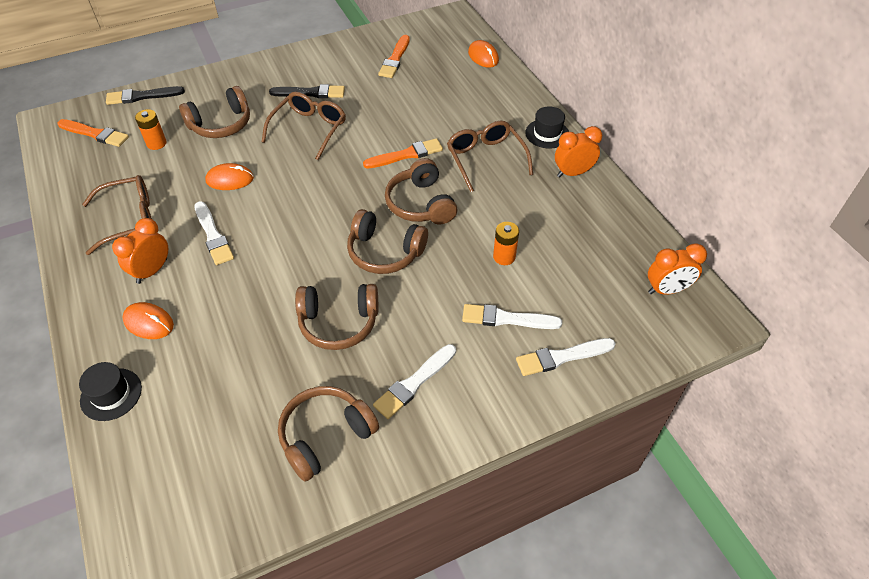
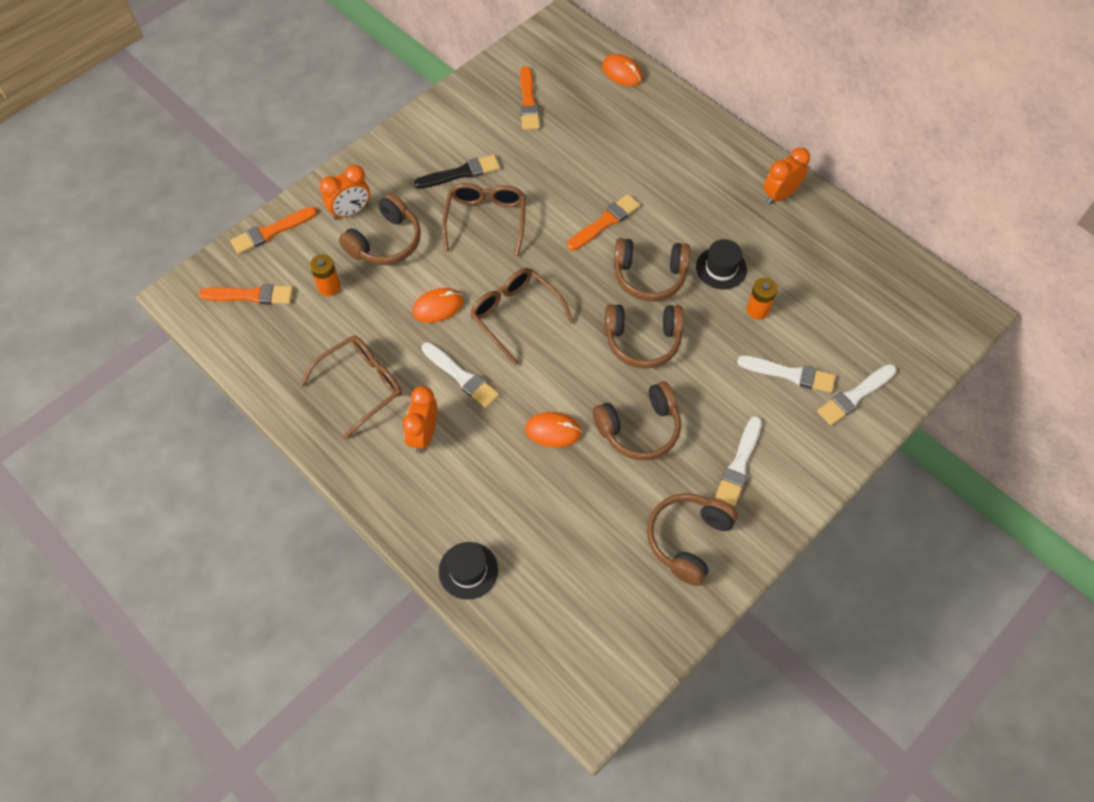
camera: 20 degrees left, 10 degrees up
(142, 96) = (271, 231): black brush -> orange brush
(148, 323) = (457, 489): orange mouse -> orange mouse (553, 431)
(420, 204) = (649, 276): brown headphones -> brown headphones turned 45 degrees counterclockwise
(485, 159) = (687, 203): brown glasses -> brown glasses (515, 315)
(506, 319) = (790, 374): white brush -> white brush turned 150 degrees counterclockwise
(547, 134) = (734, 155): black hat -> black hat (721, 268)
(667, 290) = (917, 298): orange clock -> orange clock (351, 212)

